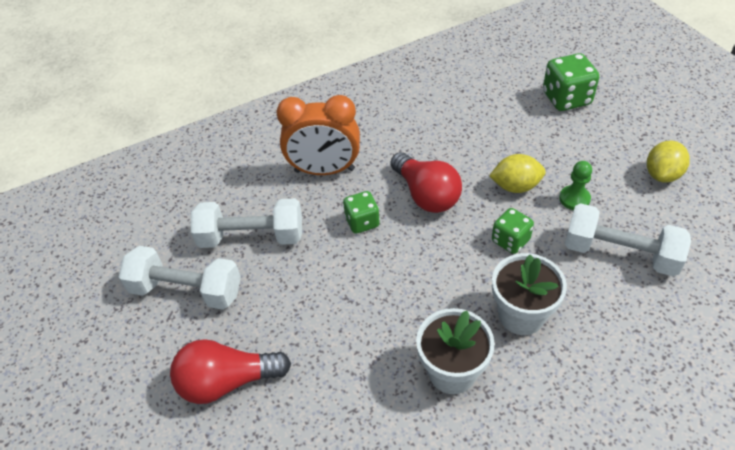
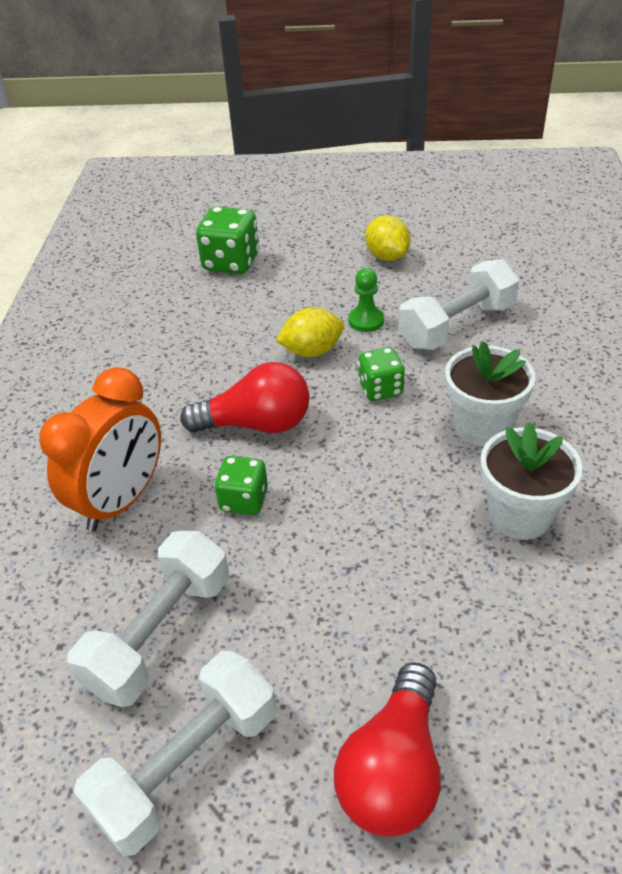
camera: 60 degrees left, 5 degrees down
(515, 186) = (312, 351): yellow lemon -> yellow lemon turned 45 degrees clockwise

